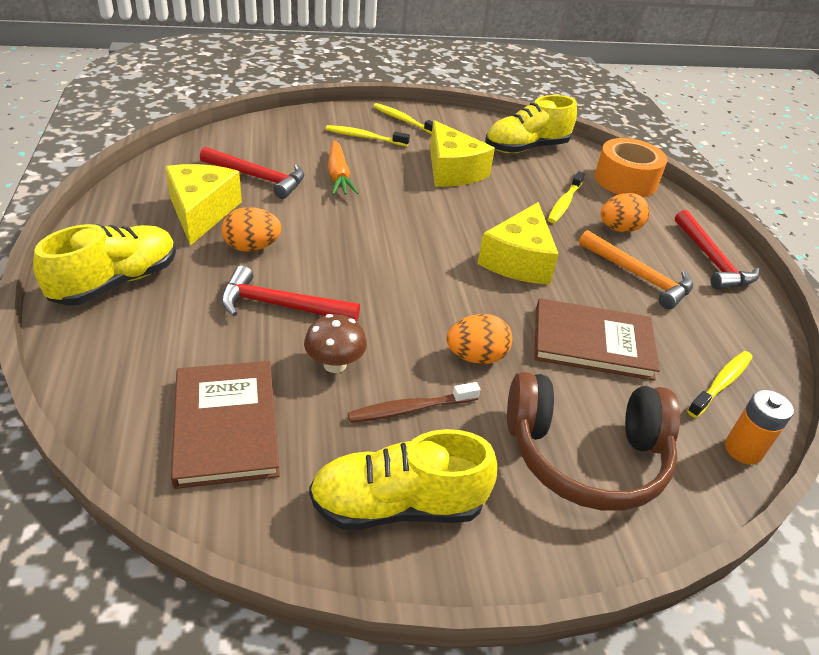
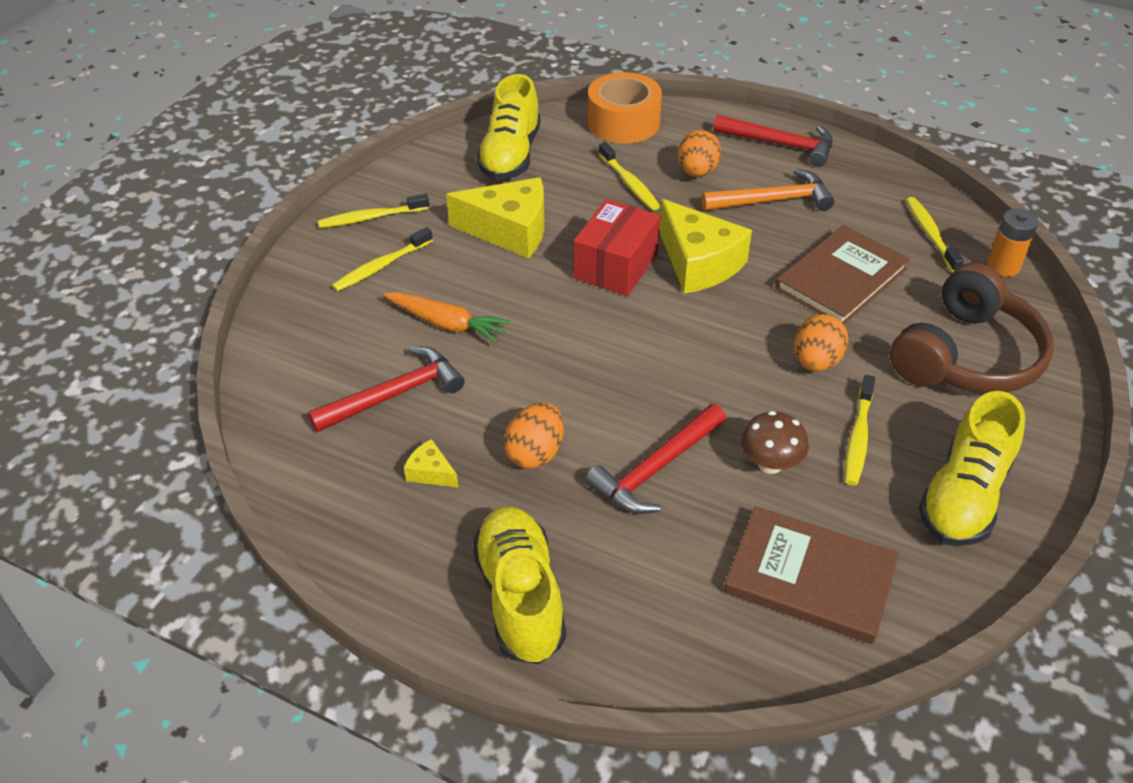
camera: 50 degrees left, 5 degrees up
(201, 212) = (431, 472): yellow cheese -> yellow cheese, size x0.45
(410, 409) = (858, 437): brown toothbrush -> yellow toothbrush
(470, 224) = (616, 266): none -> red box

